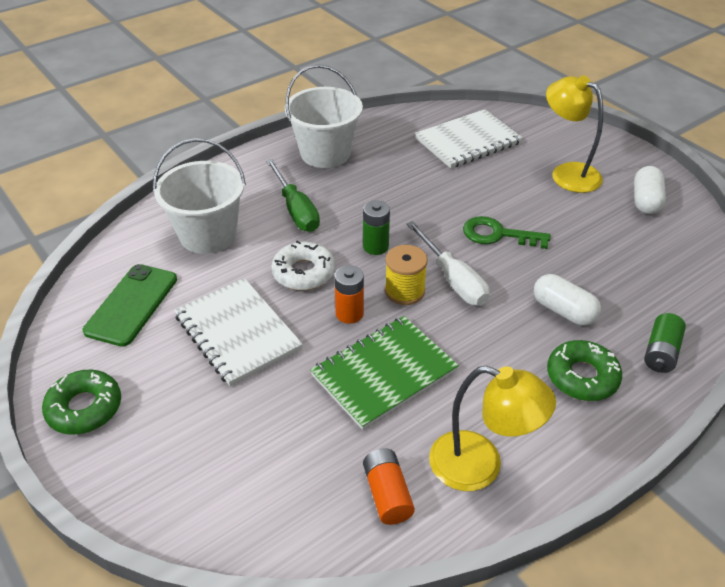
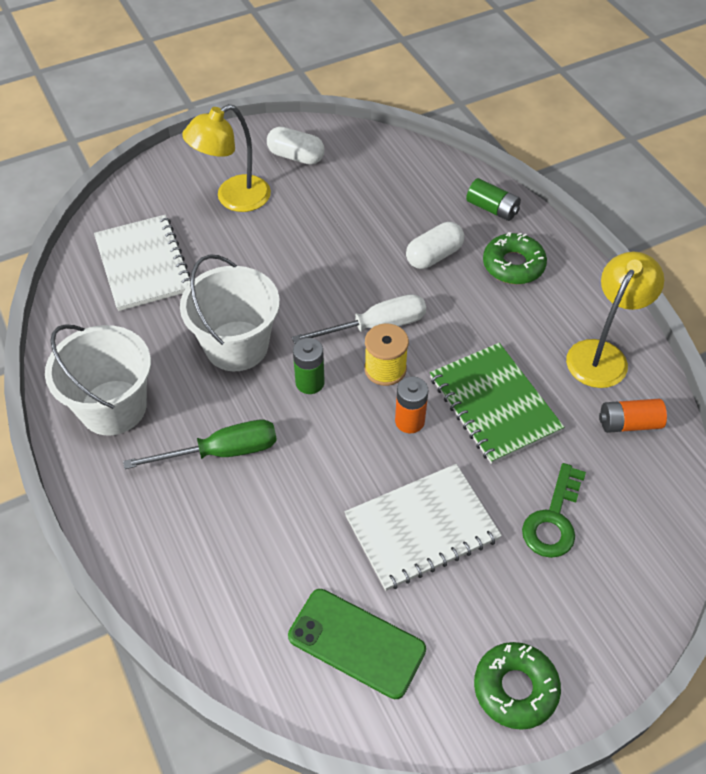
camera: 80 degrees left, 10 degrees up
(208, 235) = (244, 553): white bucket -> white bucket (237, 346)
(304, 272) = (337, 455): white donut -> none
(497, 234) = (316, 277): green key -> green key (553, 519)

